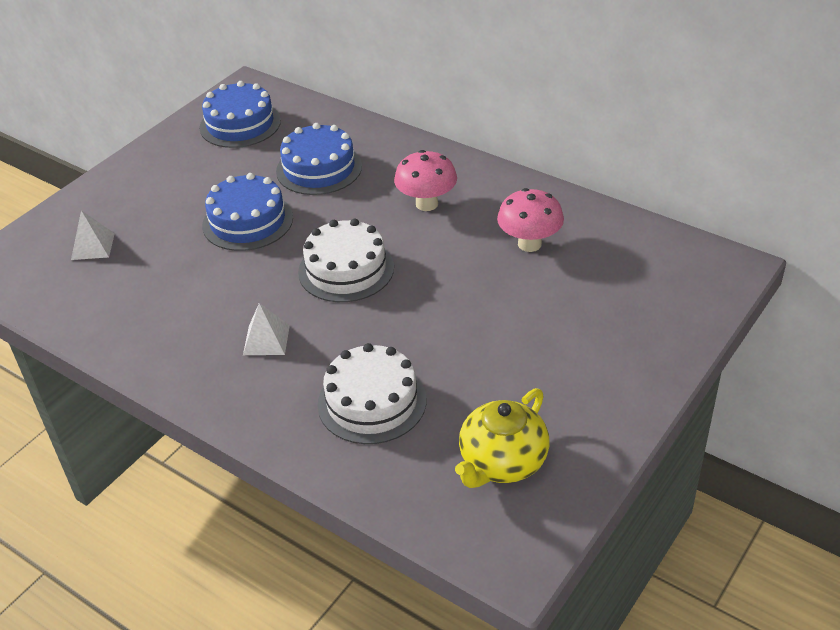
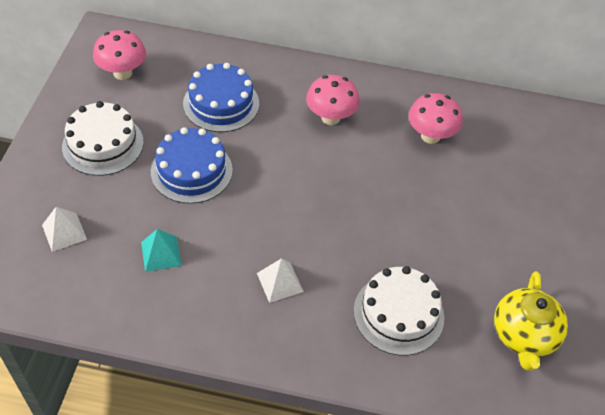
camera: 30 degrees left, 10 degrees up
(168, 286) = (161, 254): none -> turquoise pyramid
(240, 124) = (122, 73): blue cake -> pink mushroom
(346, 269) = (304, 196): white cake -> white cake (103, 144)

